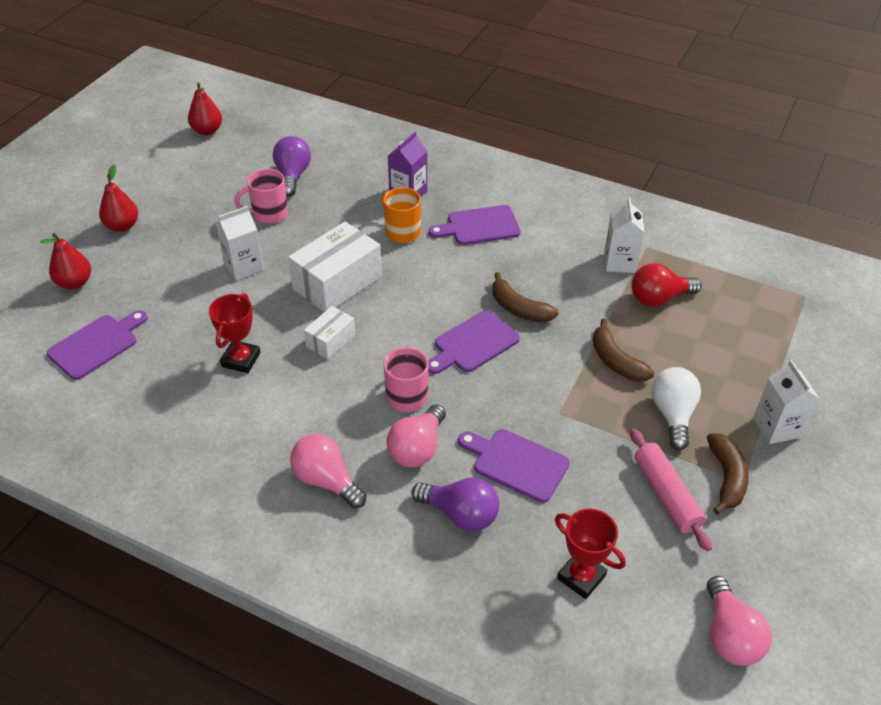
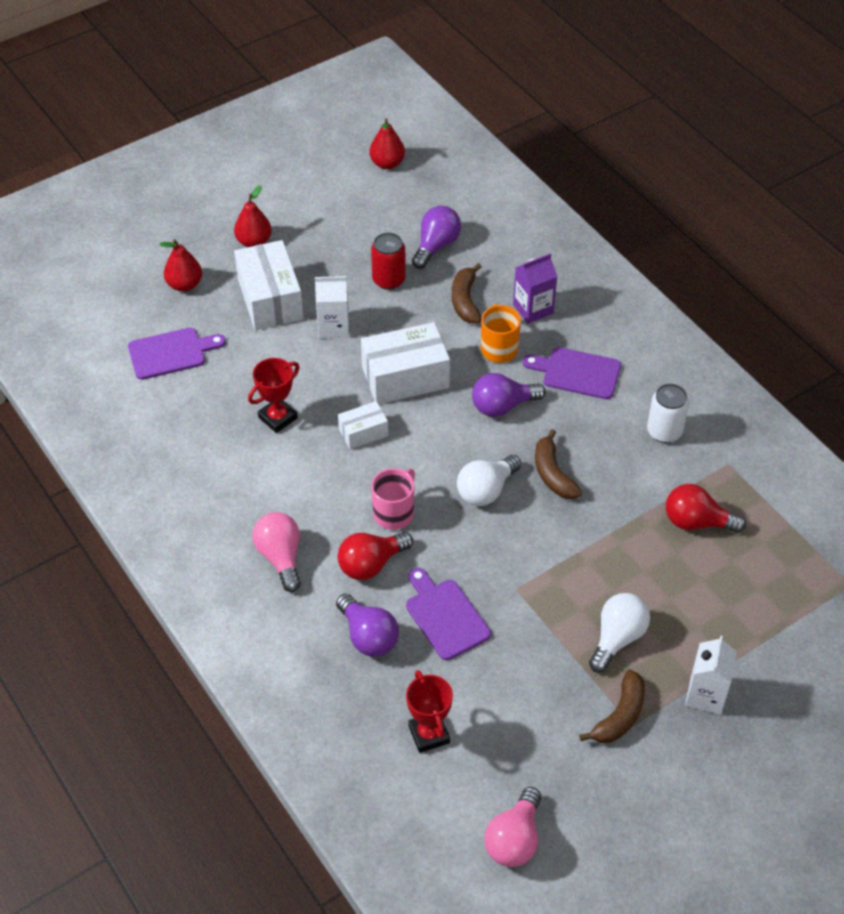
camera: 30 degrees right, 5 degrees up
(168, 266) = (270, 299): none -> white box
(269, 214) = (388, 280): pink mug -> red can
(417, 448) = (371, 564): pink light bulb -> red light bulb
(437, 273) = (502, 406): none -> purple light bulb
(473, 344) = (486, 490): purple cutting board -> white light bulb
(580, 243) = (664, 431): none -> white can
(616, 361) = (605, 565): brown banana -> brown banana (465, 301)
(619, 262) = (687, 468): white carton -> none
(666, 494) = (554, 704): pink rolling pin -> none

